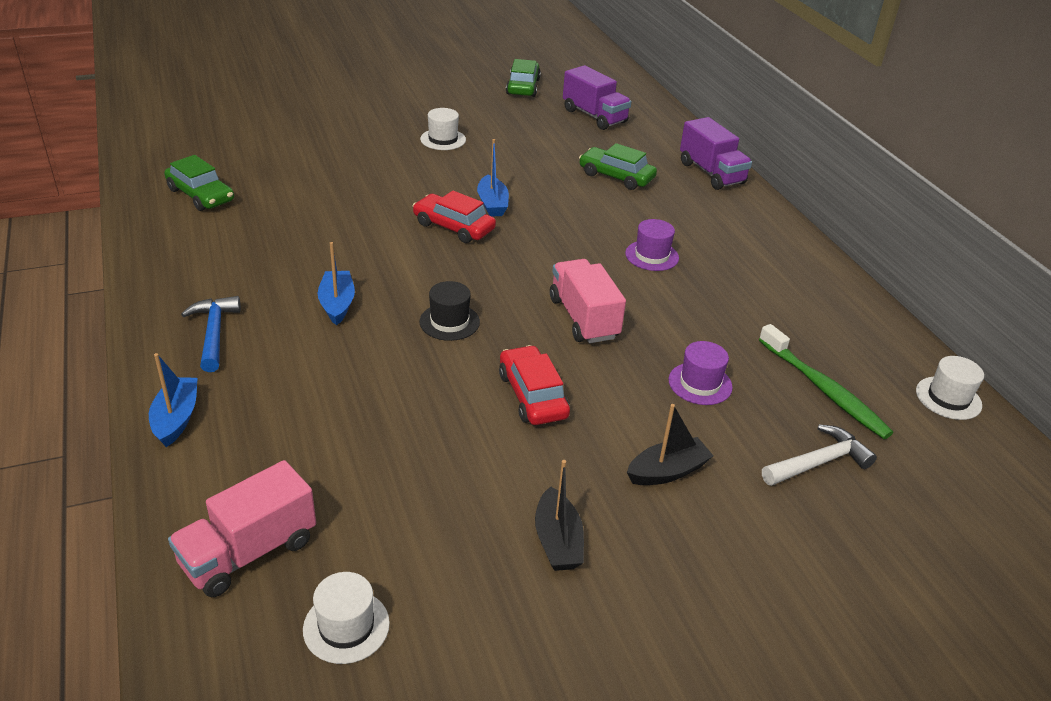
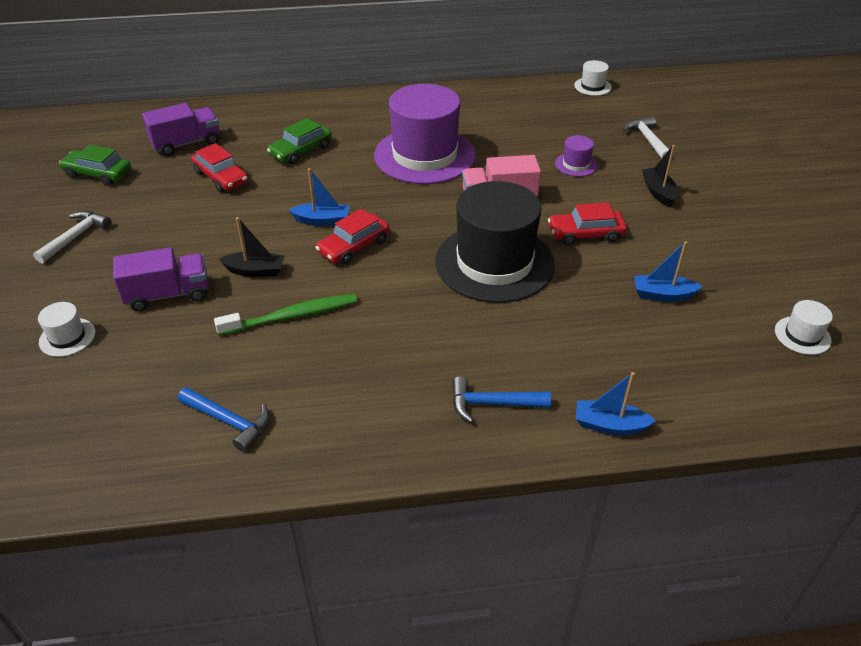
camera: 75 degrees left, 5 degrees up
(201, 195) = (229, 421): green car -> blue hammer
(249, 552) = (749, 380): pink truck -> none
(337, 304) = (460, 323): blue boat -> blue boat (663, 295)
(427, 94) = (75, 237): none -> white hammer
(443, 139) = (186, 236): white hat -> white hat (67, 337)
(449, 322) = (494, 263): black hat -> black hat, size x2.44
(544, 141) = (221, 177): none -> red car
(557, 541) = (721, 243): black boat -> black boat (255, 271)
(652, 256) = (424, 155): purple hat -> purple hat, size x2.44
(711, 173) = (314, 107): purple truck -> purple truck (168, 295)
(824, 390) = (584, 123): green toothbrush -> green toothbrush (292, 316)

